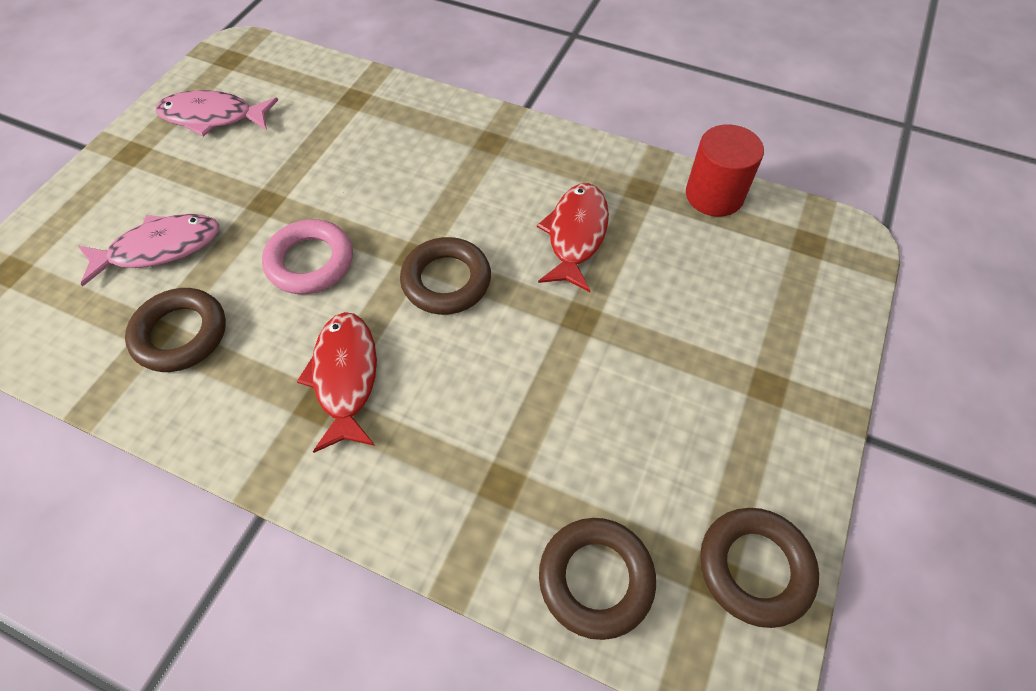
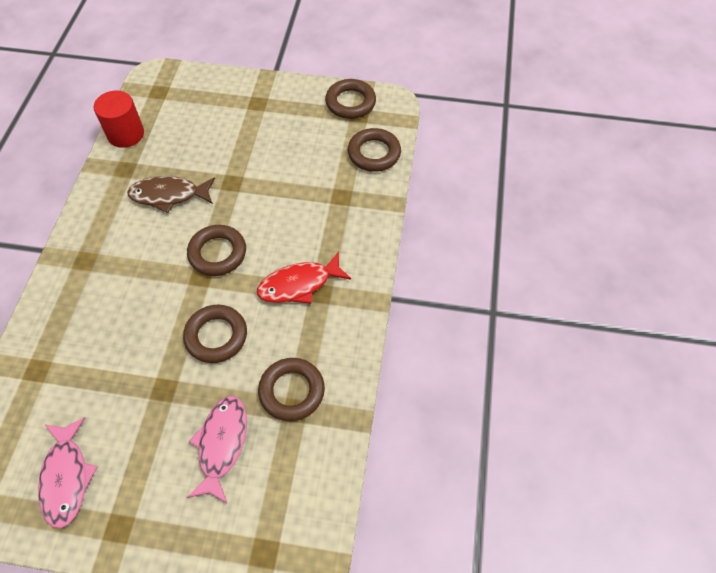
camera: 105 degrees left, 0 degrees up
(160, 248) = (222, 444): pink fish -> pink fish turned 45 degrees clockwise
(310, 262) = (216, 336): pink ring -> brown ring
(576, 235) = (168, 195): red fish -> brown fish

